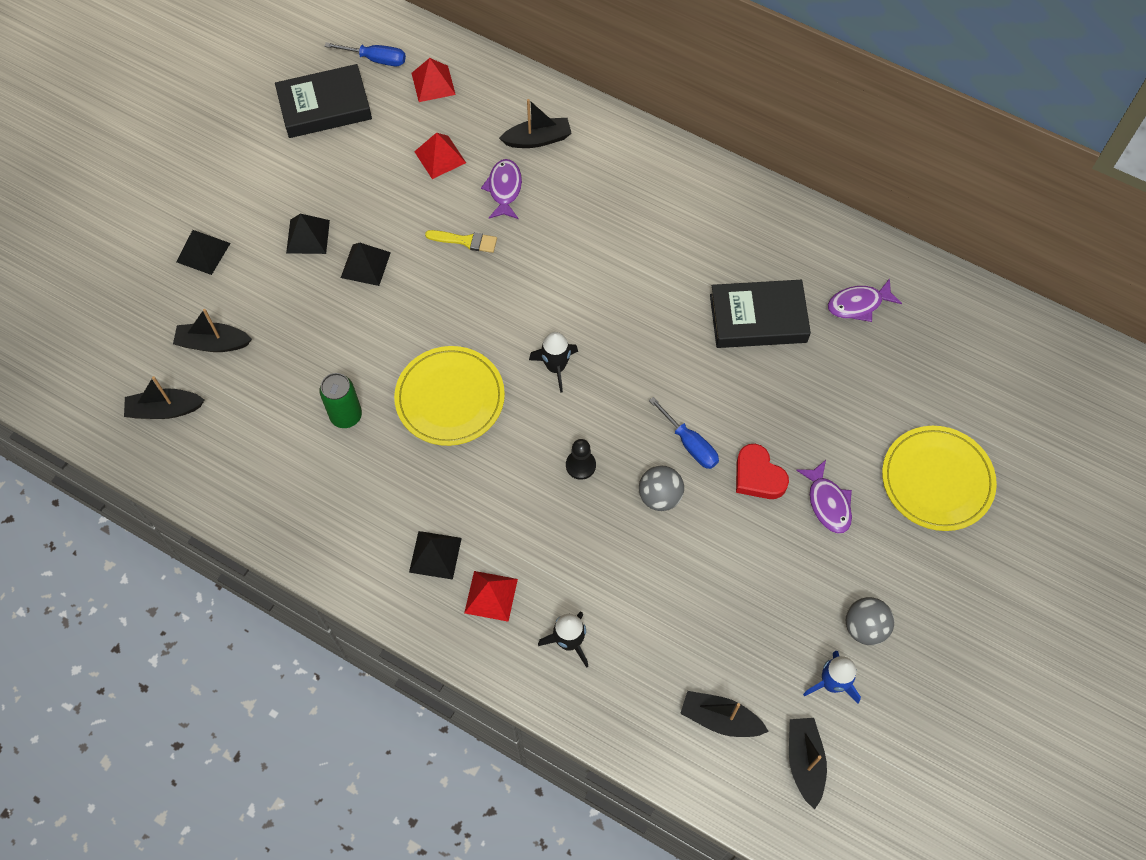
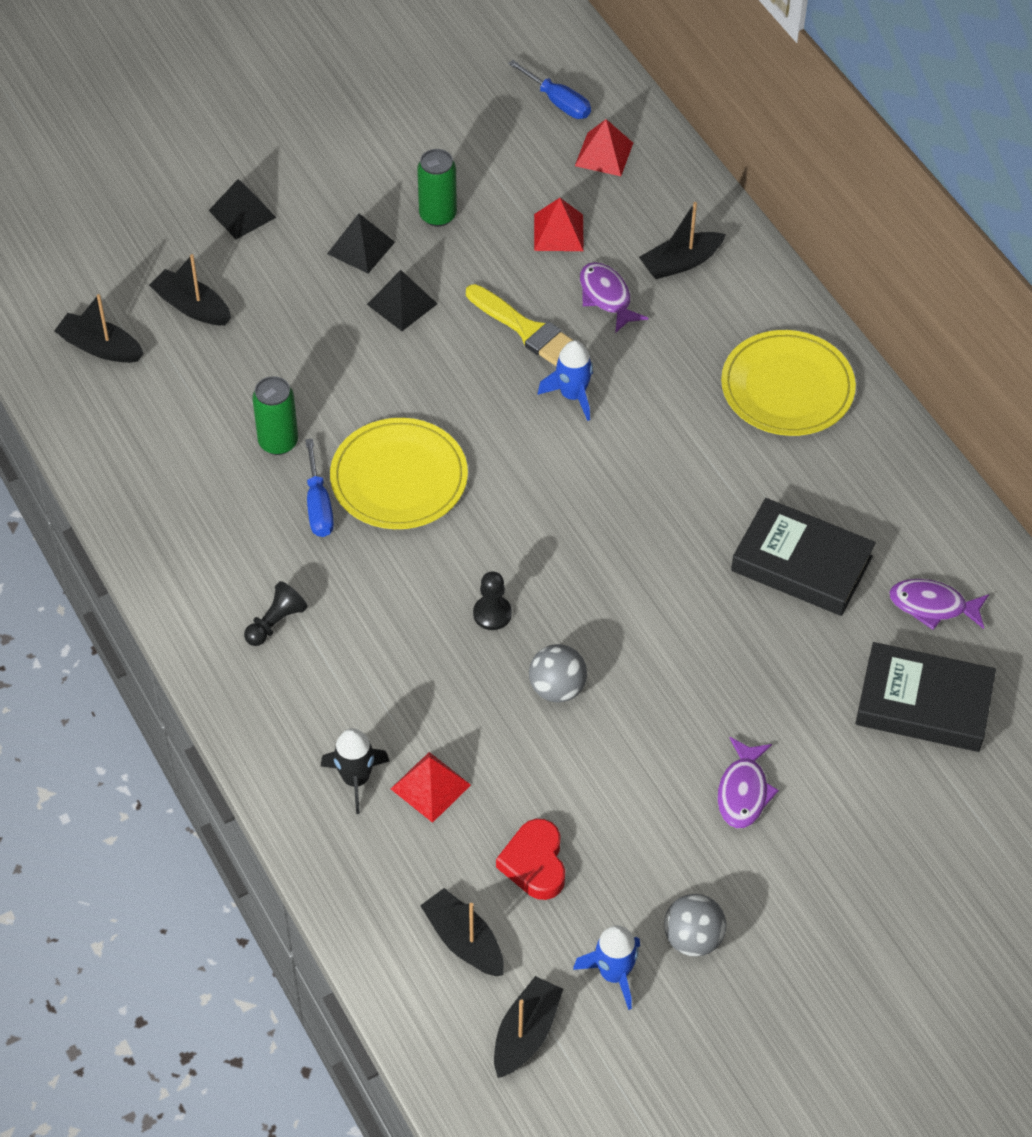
camera: 30 degrees right, 10 degrees down
(325, 106) = (469, 126): black book -> black book (923, 703)
(347, 185) = (438, 215): none -> green can
(435, 555) = (275, 622): black pyramid -> black pawn
(465, 241) = (526, 330): yellow brush -> yellow brush, size x1.52
(491, 596) = (305, 692): red pyramid -> red pyramid (430, 787)
(504, 189) = (606, 297): purple fish -> purple fish turned 60 degrees counterclockwise
(528, 274) = (572, 395): none -> blue rocket
(537, 139) = (680, 263): black boat -> black boat turned 135 degrees clockwise
(556, 367) = (535, 503): black rocket -> none
(689, 443) = (629, 652): blue screwdriver -> blue screwdriver (318, 505)
(758, 476) = (683, 724): red heart -> red heart (535, 863)
(937, 480) = (890, 834): yellow plate -> yellow plate (787, 387)

